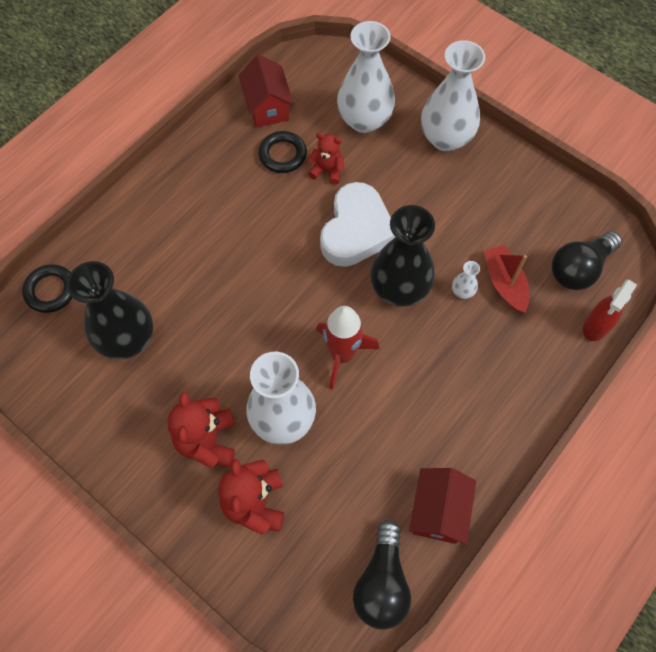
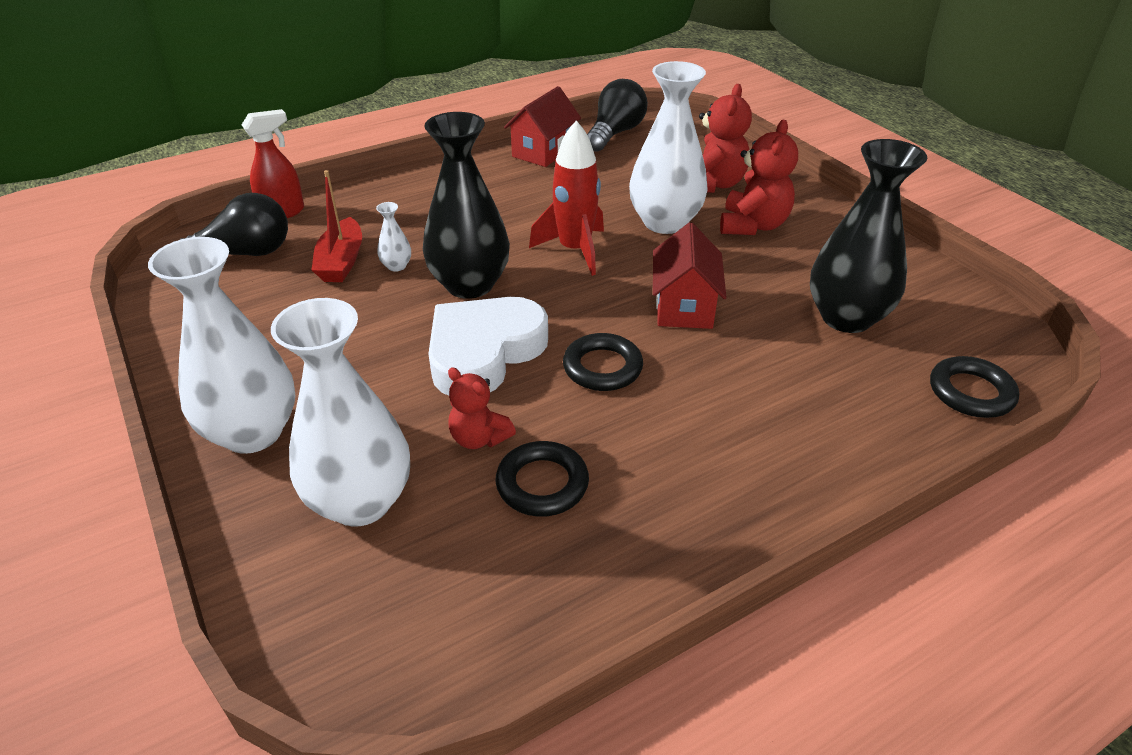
camera: 160 degrees left, 25 degrees down
(267, 107) = (530, 585): red house -> red house (684, 306)
(279, 240) = (602, 367): none -> black ring

